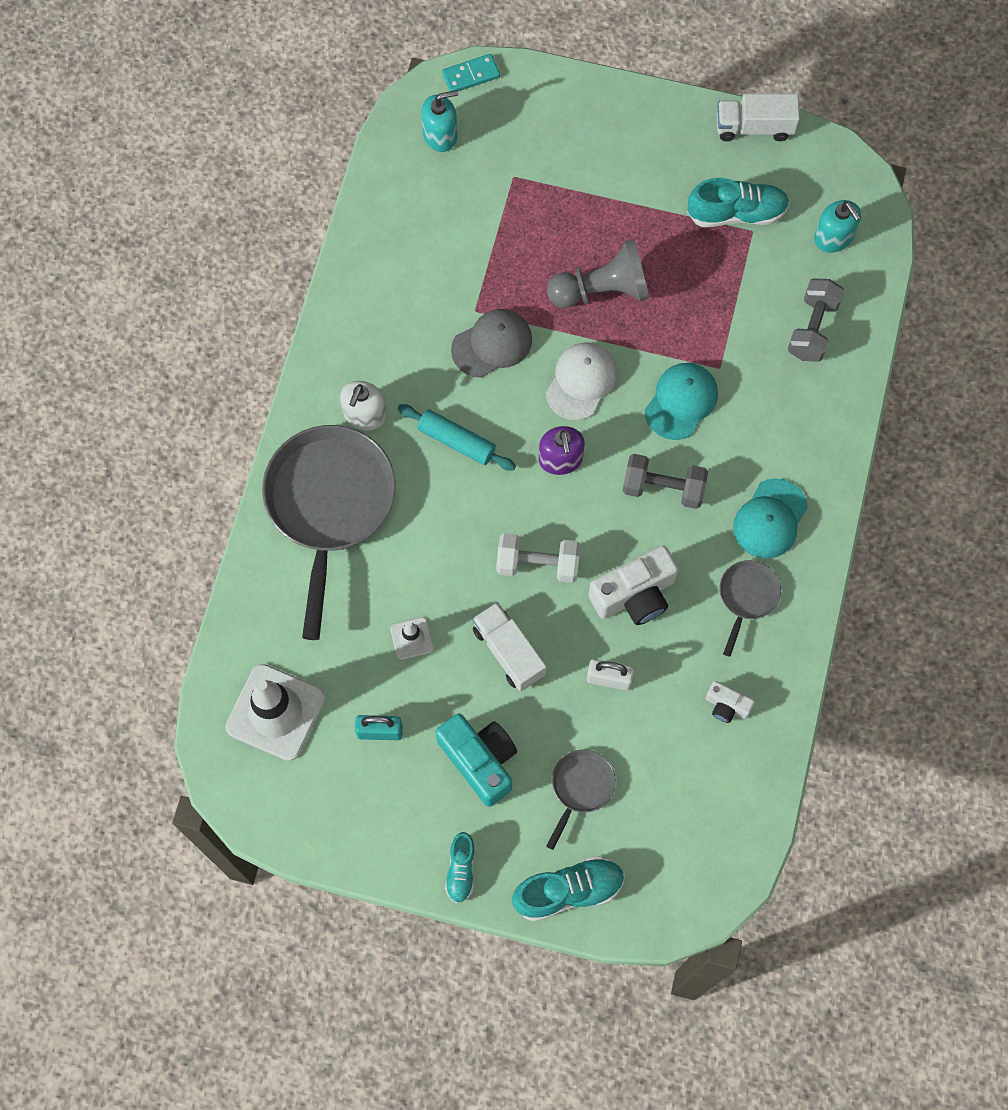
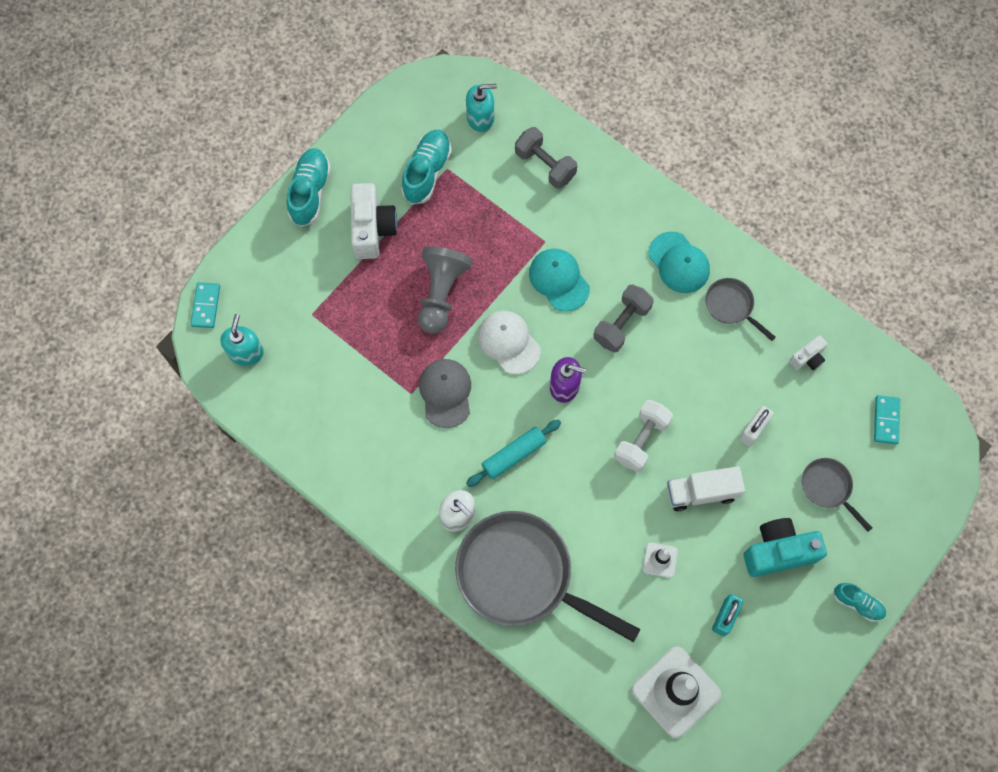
camera: 65 degrees left, 0 degrees up
(568, 891) = (903, 532): turquoise shoe -> turquoise shoe (310, 192)
(634, 595) = (696, 382): white camera -> white camera (372, 229)
(695, 823) = (886, 420): none -> turquoise domino
(754, 127) = (363, 128): white truck -> none

